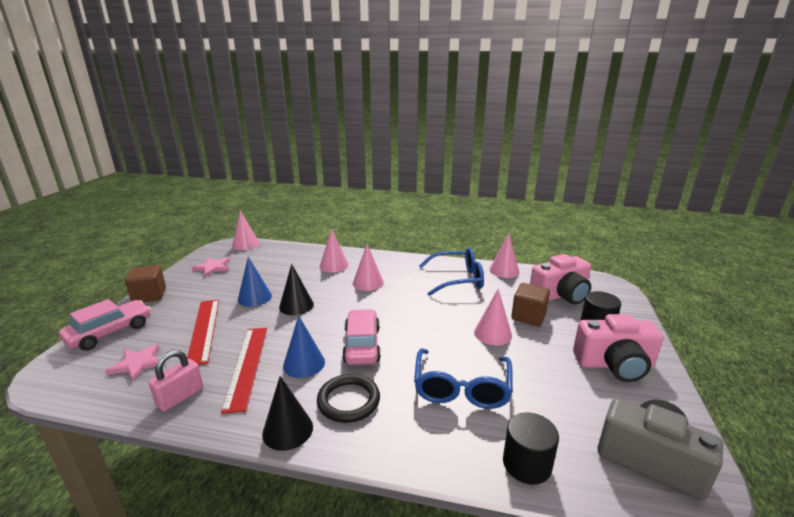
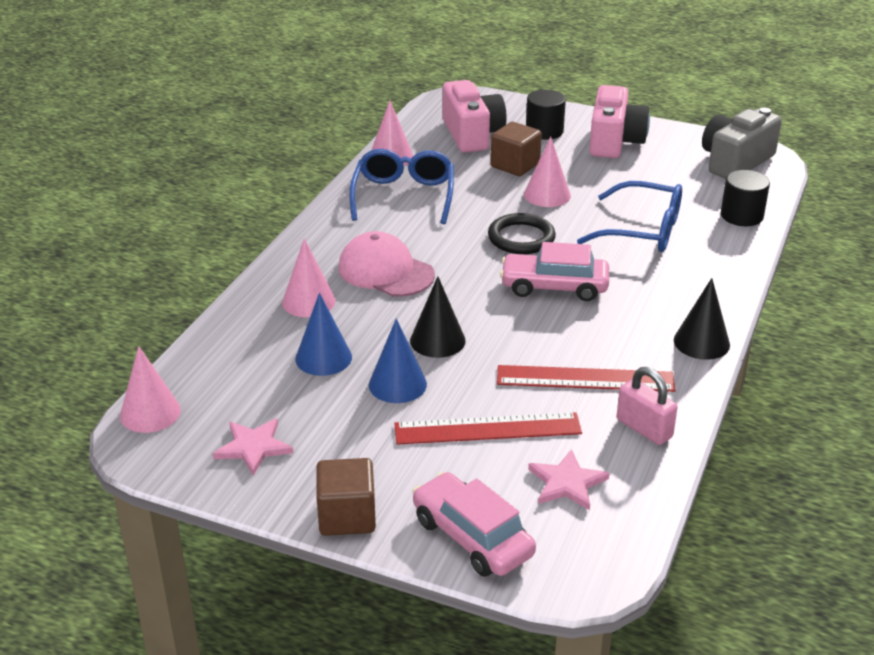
camera: 80 degrees left, 10 degrees up
(304, 364) = (587, 332): blue cone -> blue cone (323, 358)
(348, 401) = (658, 302): black ring -> black ring (521, 238)
(368, 282) = (385, 271): pink cone -> pink cap

